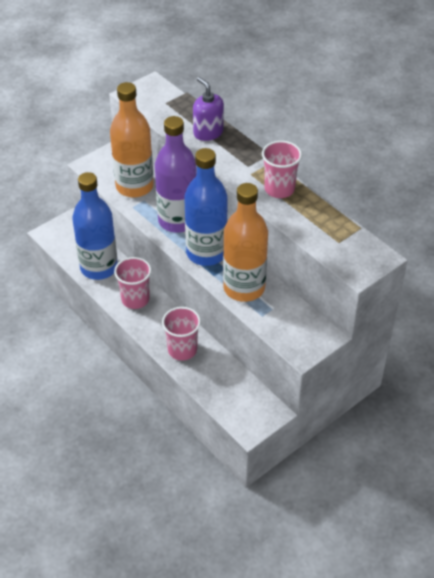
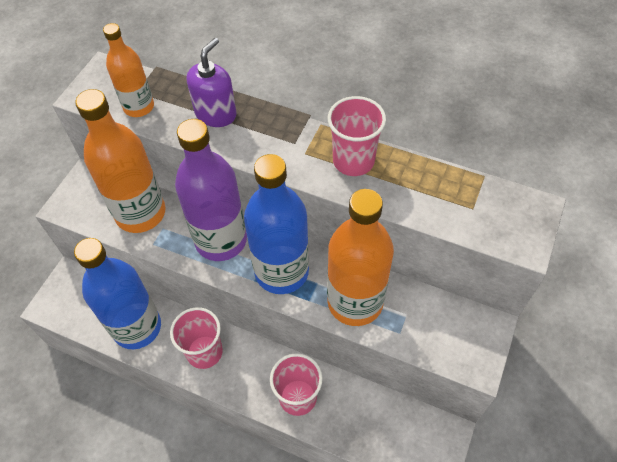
camera: 25 degrees left, 10 degrees up
(161, 112) = (139, 107): none -> orange bottle
(208, 132) = (216, 114): purple soap dispenser -> purple soap dispenser turned 90 degrees clockwise

